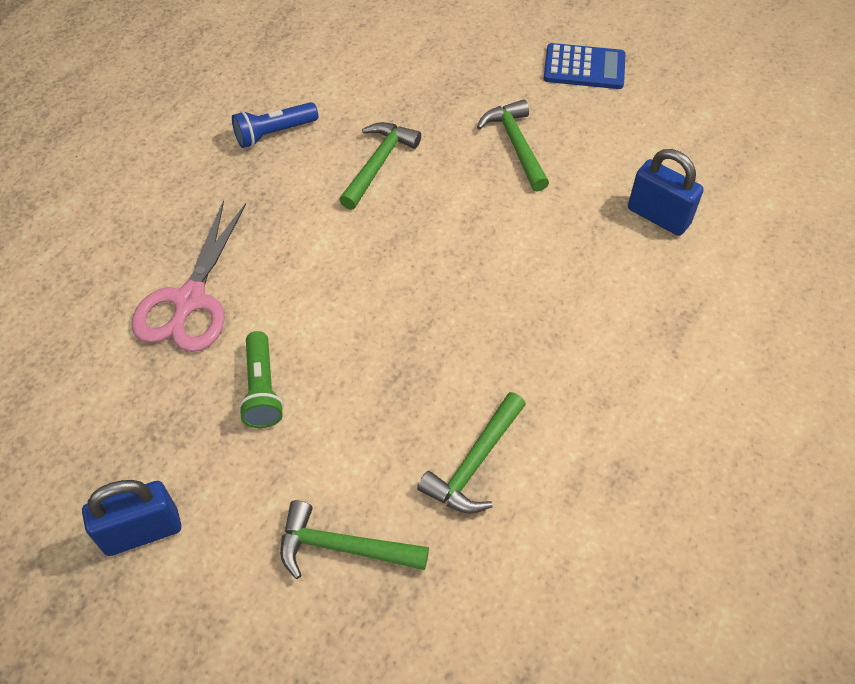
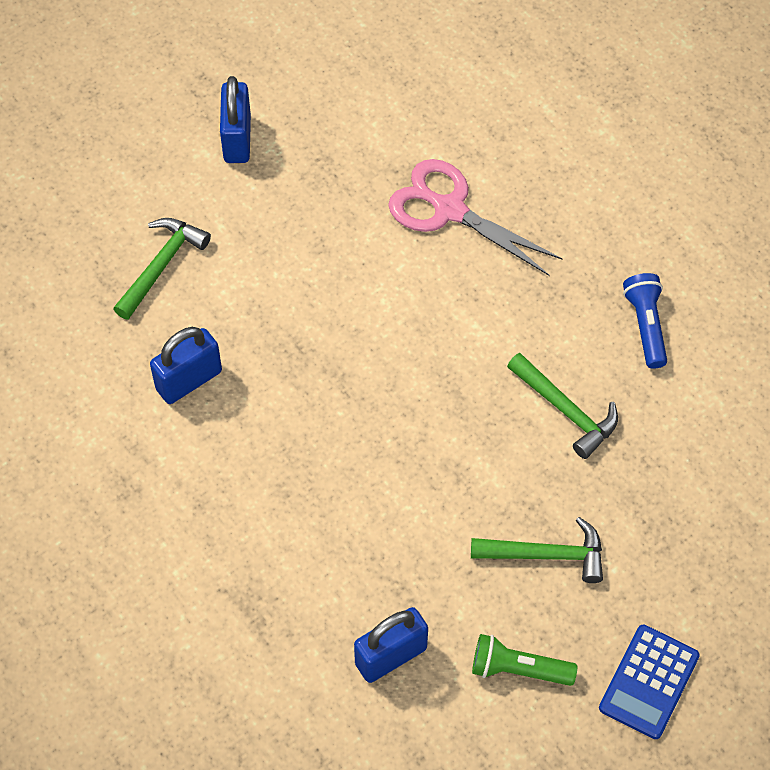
camera: 110 degrees right, 5 degrees up
(262, 389) = (330, 244): green flashlight -> green flashlight (518, 669)
(474, 463) = (189, 380): green hammer -> blue padlock

